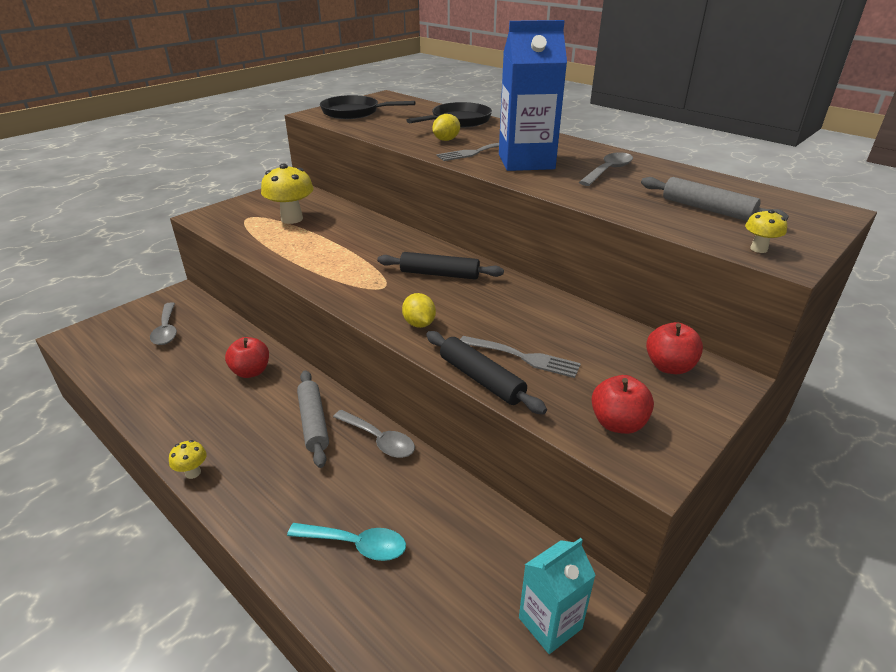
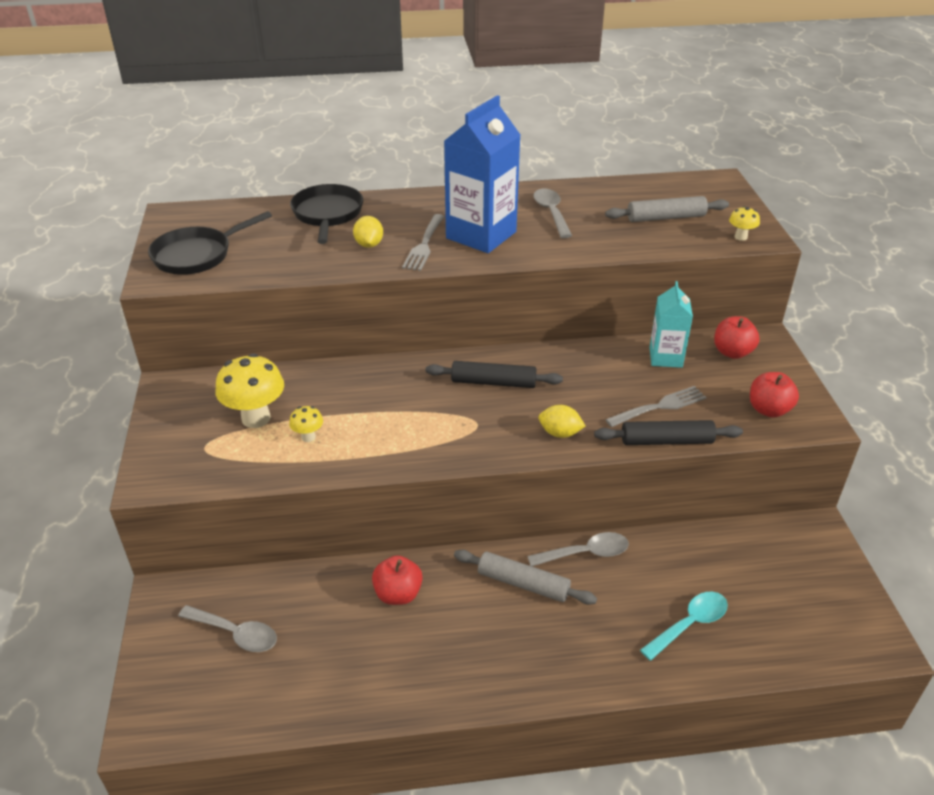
camera: 50 degrees left, 5 degrees up
(193, 473) = (514, 696): yellow mushroom -> yellow mushroom (308, 437)
(439, 274) = (493, 382): black rolling pin -> black rolling pin turned 45 degrees clockwise
(550, 623) = (827, 562): turquoise carton -> turquoise carton (665, 357)

